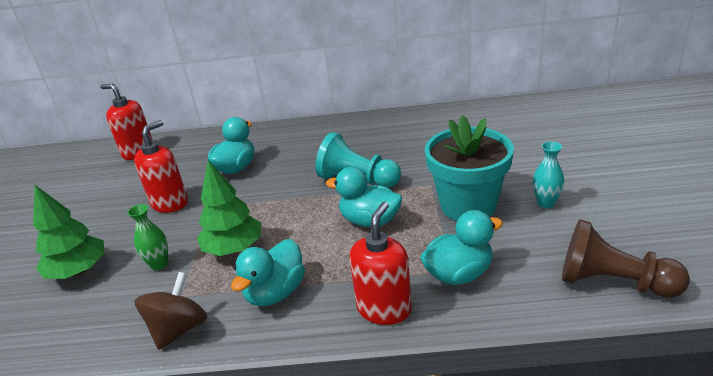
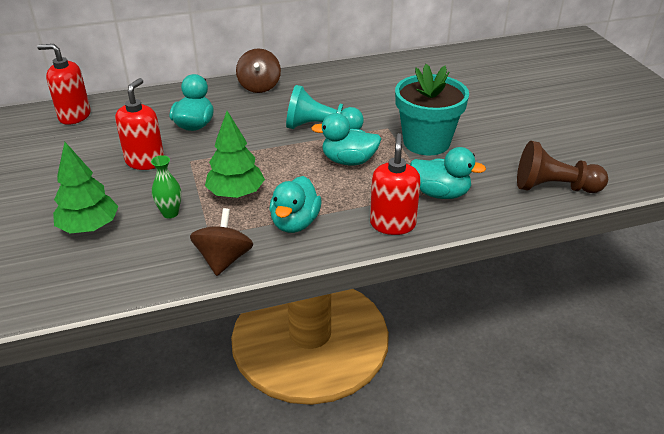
camera: 20 degrees left, 5 degrees up
(318, 130) = (259, 86): none -> brown spinning top
(459, 274) = (440, 193): turquoise duck -> turquoise duck turned 60 degrees clockwise
(546, 203) = (487, 136): turquoise vase -> none

